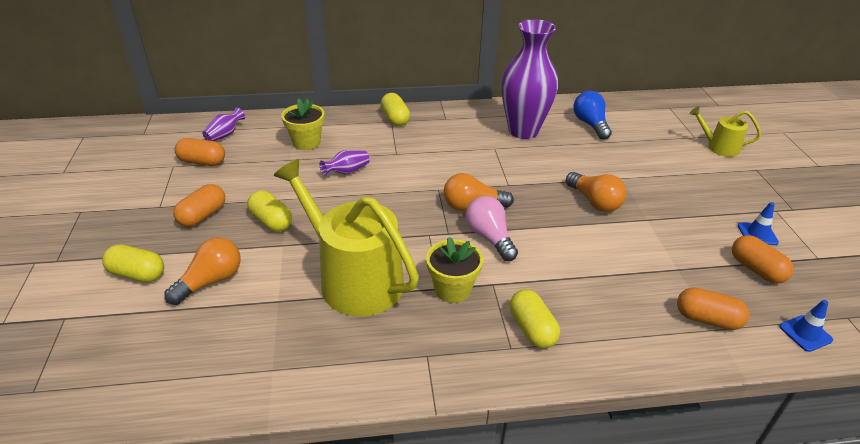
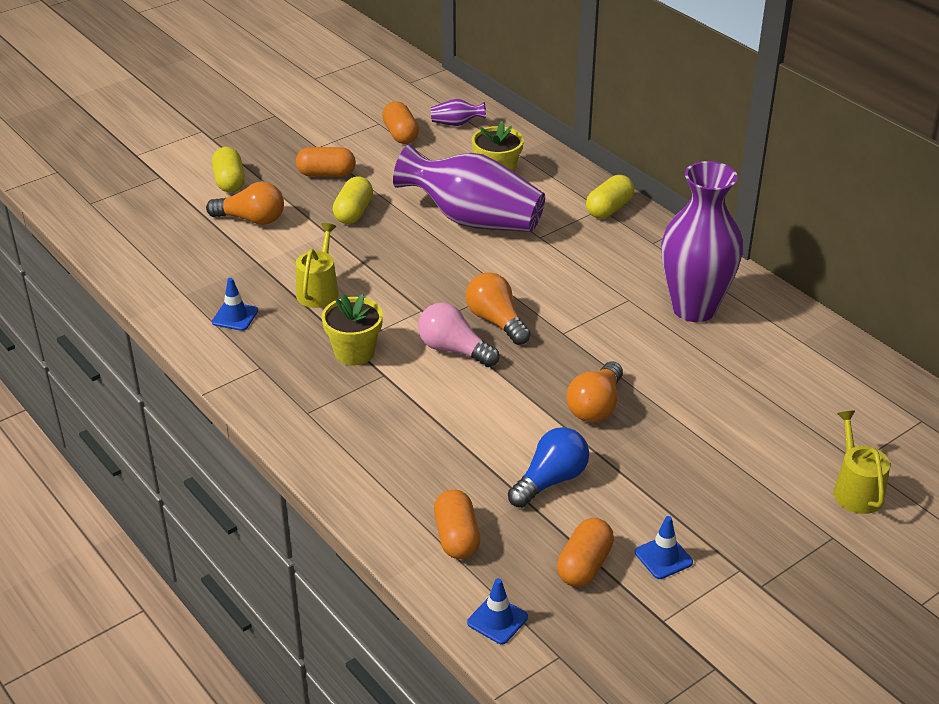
camera: 60 degrees right, 0 degrees up
(340, 345) = (235, 316): none -> blue traffic cone
(347, 172) = (473, 220): purple vase -> purple vase, size x2.48
(354, 279) = (319, 290): yellow watering can -> yellow watering can, size x0.49
(489, 238) = (454, 350): pink light bulb -> pink light bulb turned 90 degrees counterclockwise
(532, 329) = (342, 418): yellow capsule -> none
(590, 124) = (777, 358): blue light bulb -> blue light bulb (550, 481)

